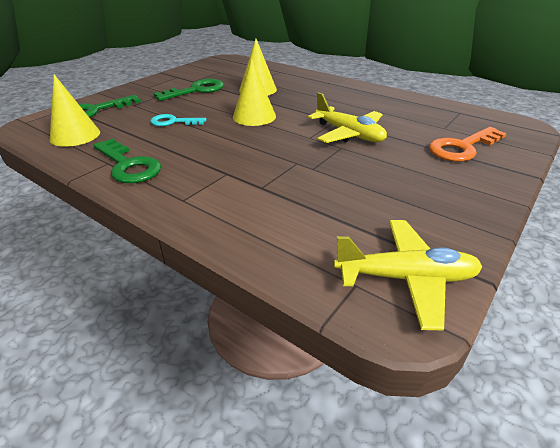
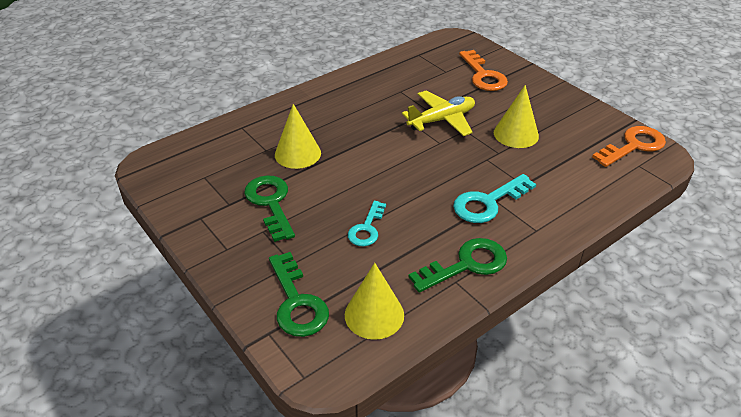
camera: 75 degrees left, 5 degrees up
(221, 169) = (488, 202): none -> turquoise key
(254, 116) = (377, 168): yellow cone -> yellow cone (516, 134)
(406, 278) = (633, 146): yellow plane -> orange key

